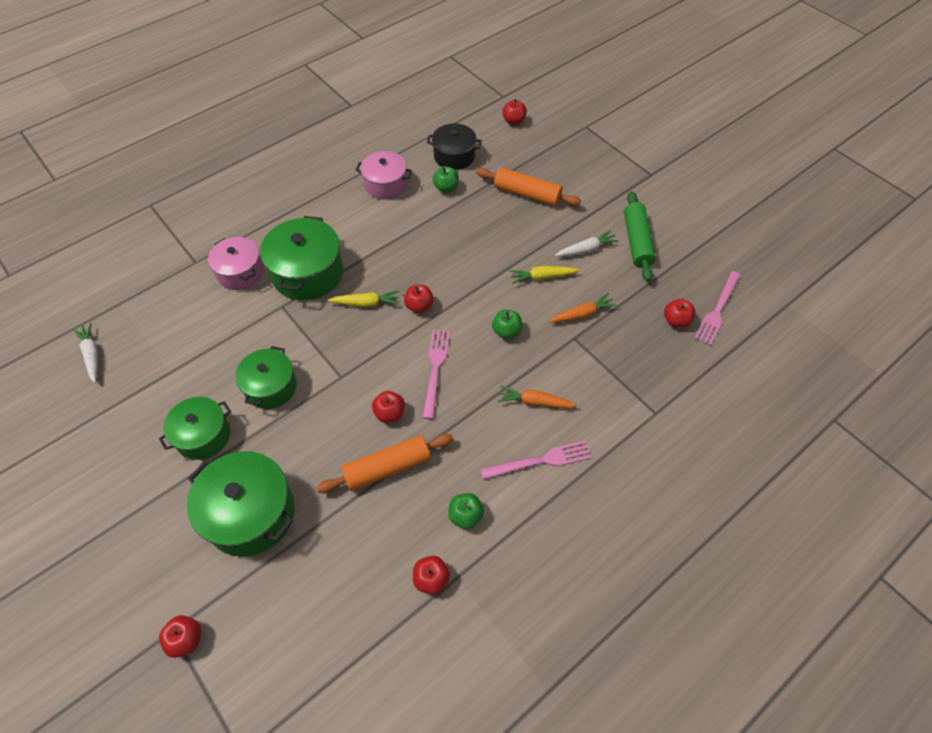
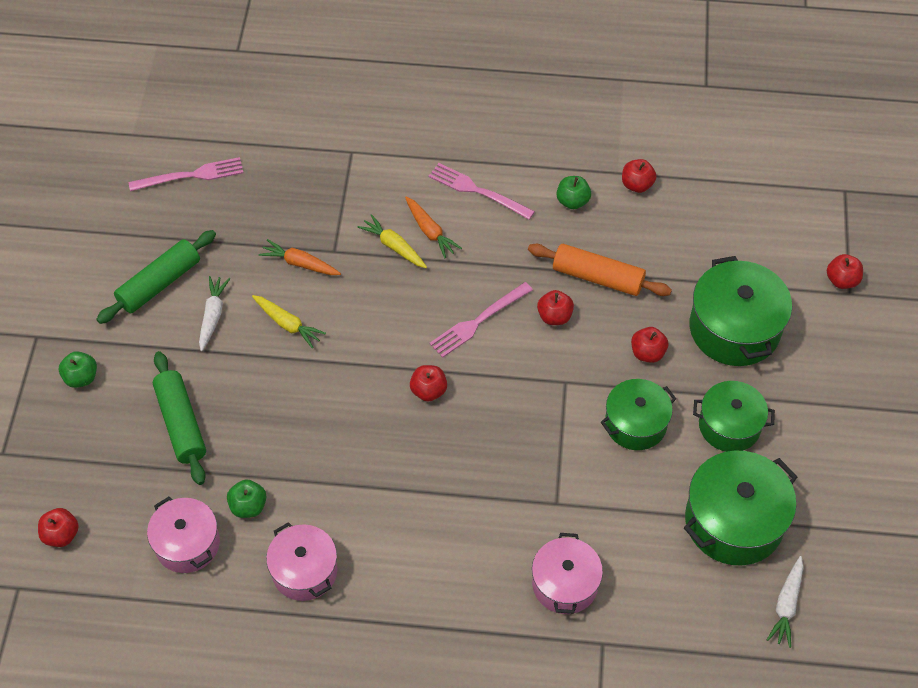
camera: 135 degrees left, 0 degrees up
(307, 273) = (497, 522): green pot -> green pot (733, 521)
(366, 303) = (473, 436): yellow carrot -> yellow carrot (394, 246)
(454, 156) = (187, 544): black pot -> pink pot
(506, 331) = (381, 303): green apple -> green apple (81, 377)
(527, 194) = (181, 423): orange rolling pin -> green rolling pin
(586, 249) = (213, 315): white carrot -> white carrot turned 75 degrees clockwise
(676, 321) = (235, 195): red apple -> red apple (647, 353)

